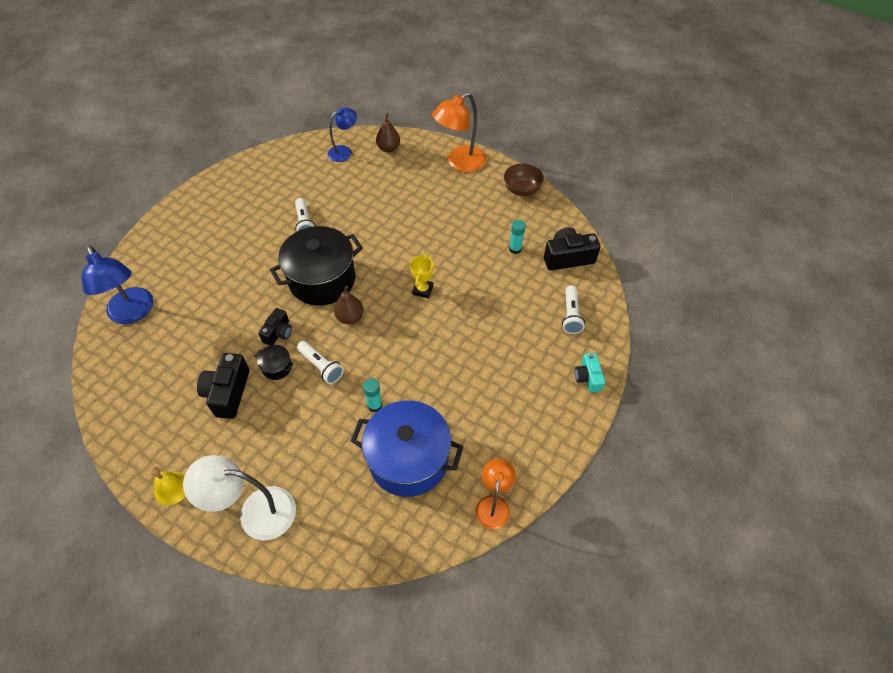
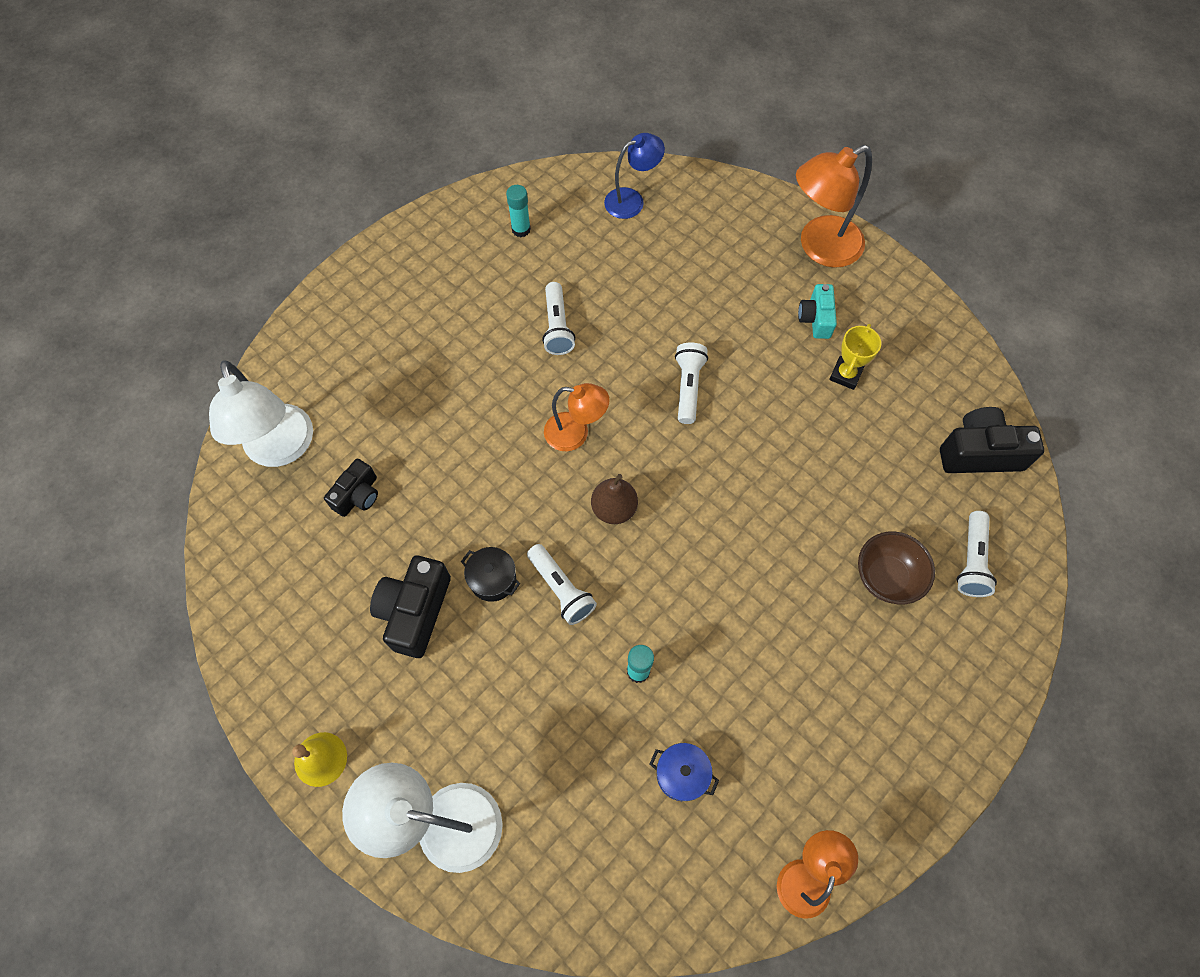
camera: 10 degrees right, 10 degrees up
(133, 313) = (282, 449): blue lamp -> white lamp
(278, 333) = (499, 519): black camera -> black camera (358, 495)
(322, 279) = (575, 434): black pot -> orange lamp
(388, 148) = (704, 204): brown pear -> none
(389, 245) = (688, 387): none -> white flashlight
(408, 459) = (681, 774): blue pot -> blue pot, size x0.41
(423, 290) = (734, 477): yellow trophy -> yellow trophy (845, 374)
(515, 249) = (893, 424): turquoise glue stick -> turquoise glue stick (521, 229)
(522, 190) = (917, 313): brown bowl -> brown bowl (886, 577)
(588, 377) = (985, 679): turquoise camera -> turquoise camera (816, 319)

